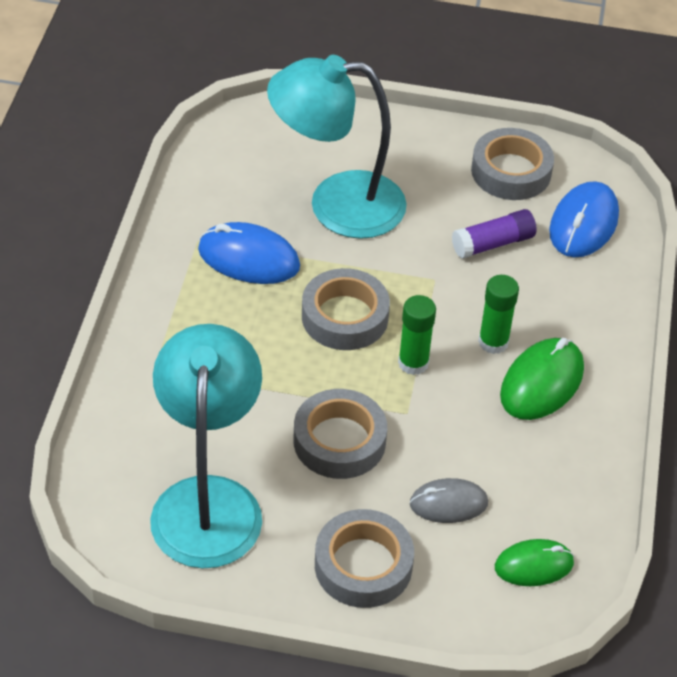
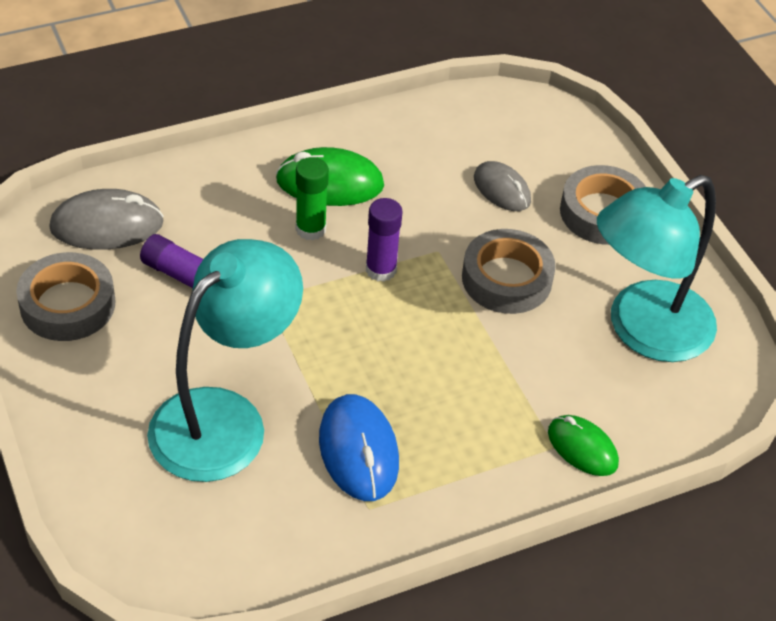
camera: 125 degrees left, 0 degrees up
(336, 205) = (225, 418): turquoise lamp -> turquoise lamp turned 105 degrees counterclockwise
(345, 316) = (369, 340): grey tape -> none
(413, 363) = (381, 270): green glue stick -> purple glue stick
(534, 565) = (509, 125): green mouse -> green mouse (582, 448)
(583, 224) = (107, 225): blue mouse -> grey mouse

